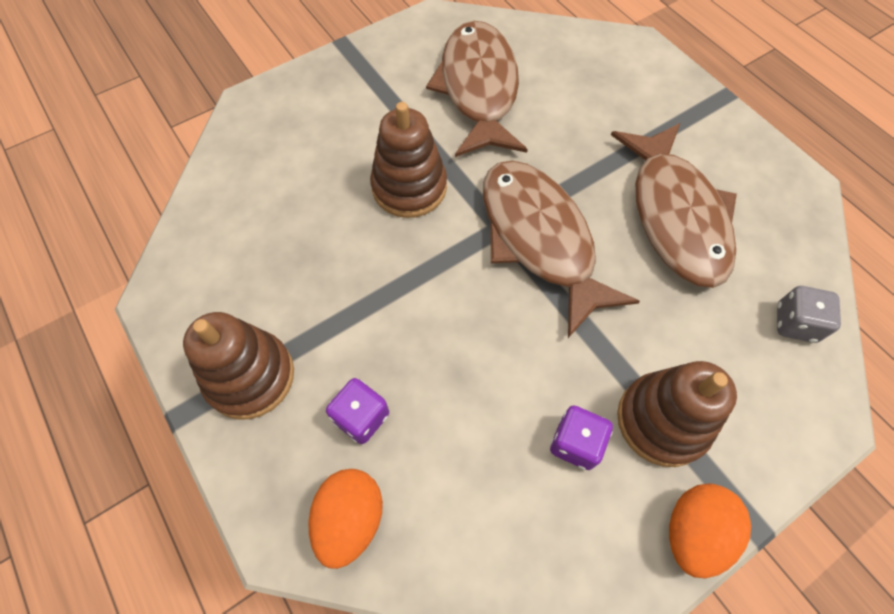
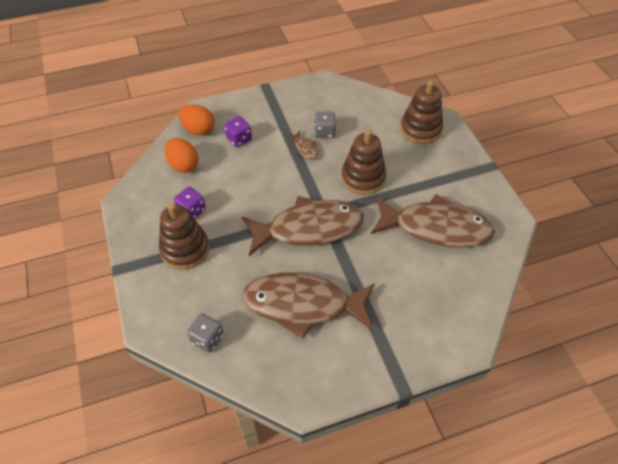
camera: 105 degrees right, 10 degrees down
(250, 376) = (273, 107): brown stacking toy -> brown stacking toy (420, 129)
(311, 265) = (324, 132): none -> grey dice
(361, 287) = (305, 148): none -> brown fish
(693, 532) = (132, 242): orange egg -> orange egg (183, 165)

